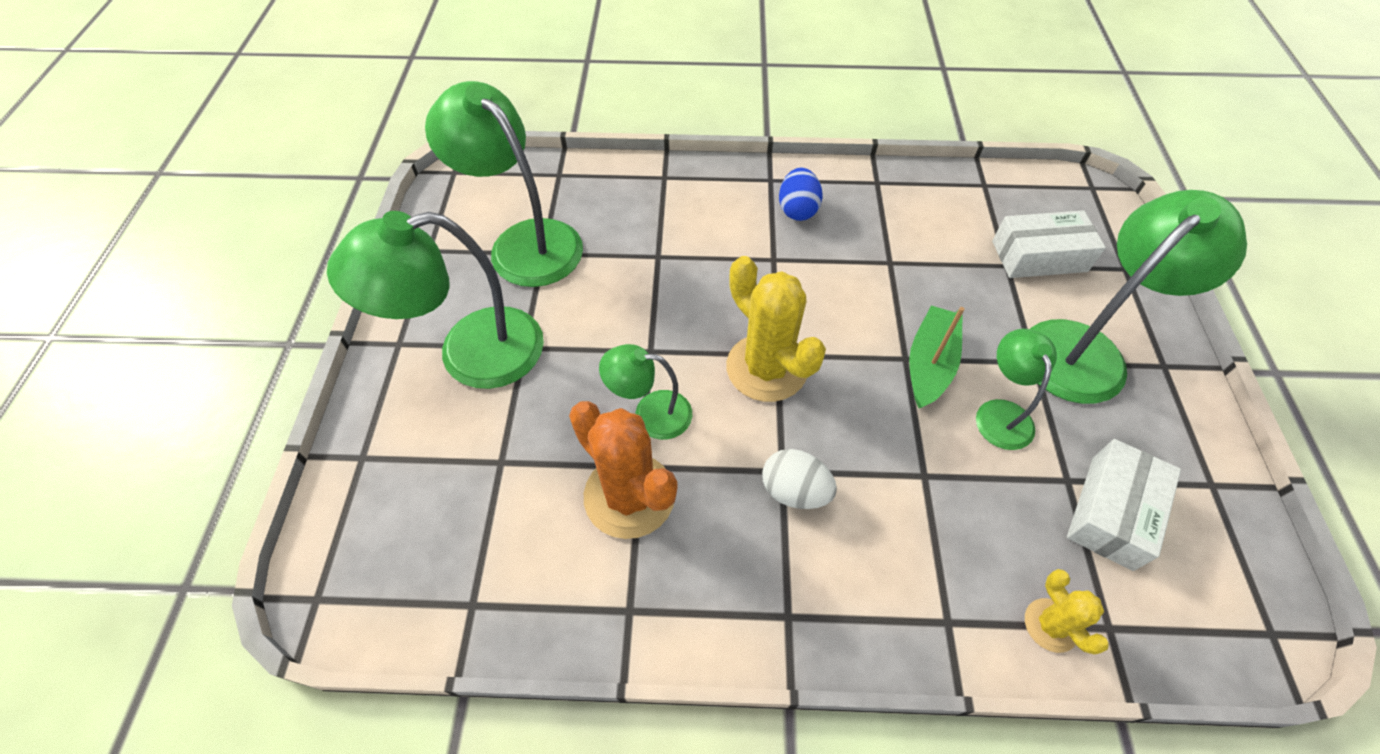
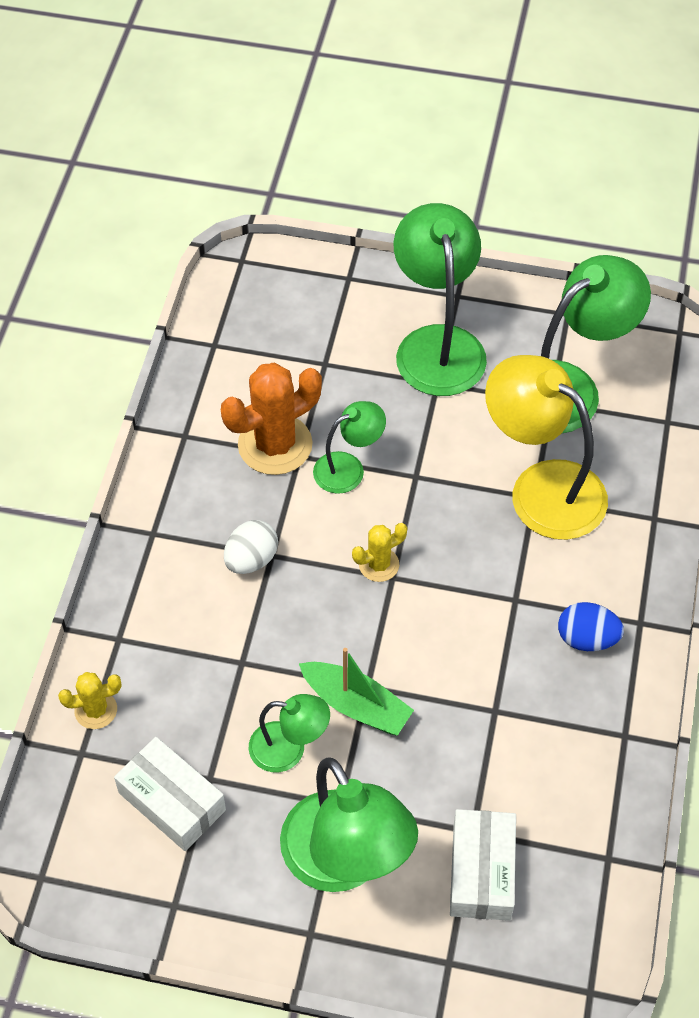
camera: 100 degrees right, 0 degrees up
(646, 251) = (542, 488): none -> yellow lamp
(650, 413) = (348, 468): green lamp -> green lamp turned 45 degrees clockwise
(766, 368) = (379, 565): yellow cactus -> yellow cactus, size x0.52

